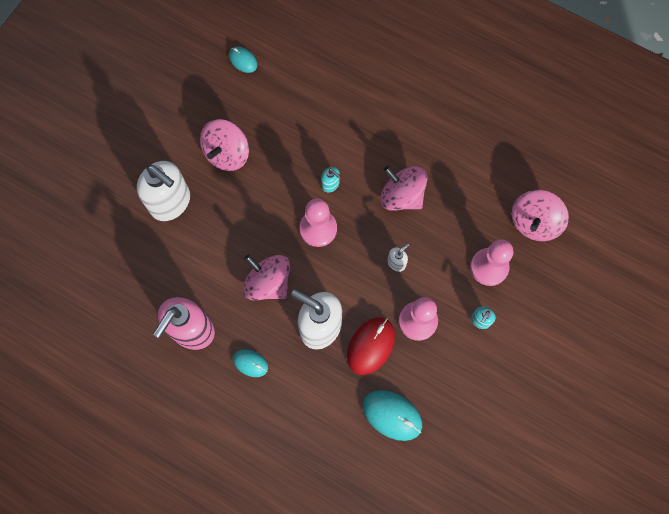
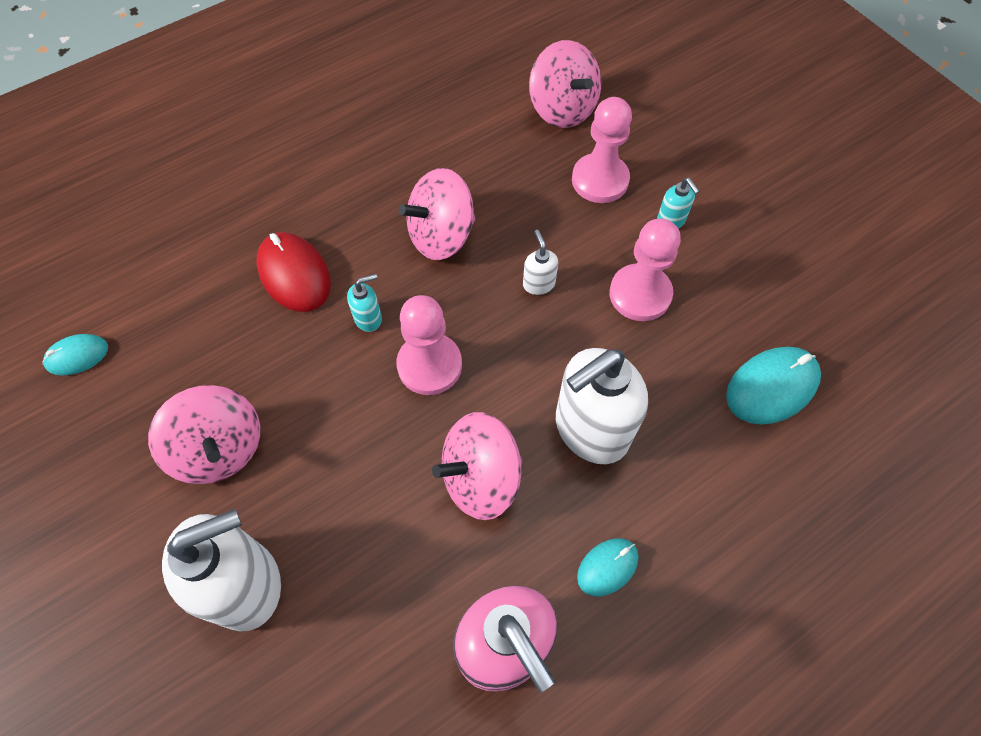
camera: 65 degrees left, 10 degrees down
(371, 346) = (652, 371): red mouse -> red mouse (294, 274)

